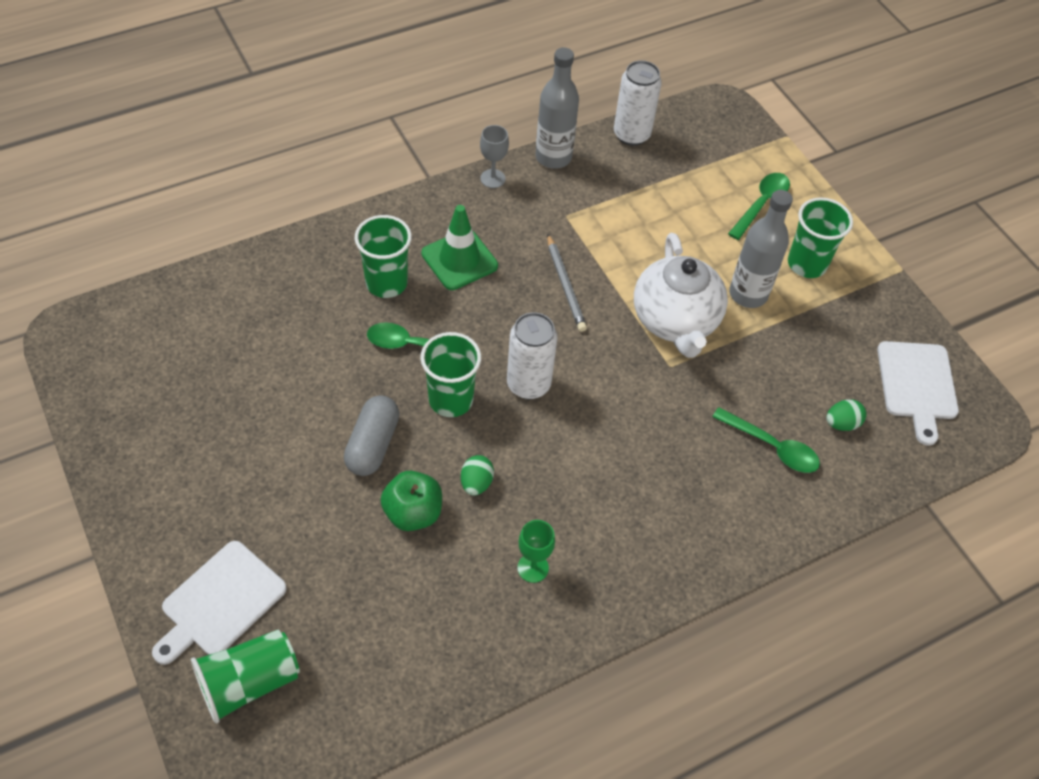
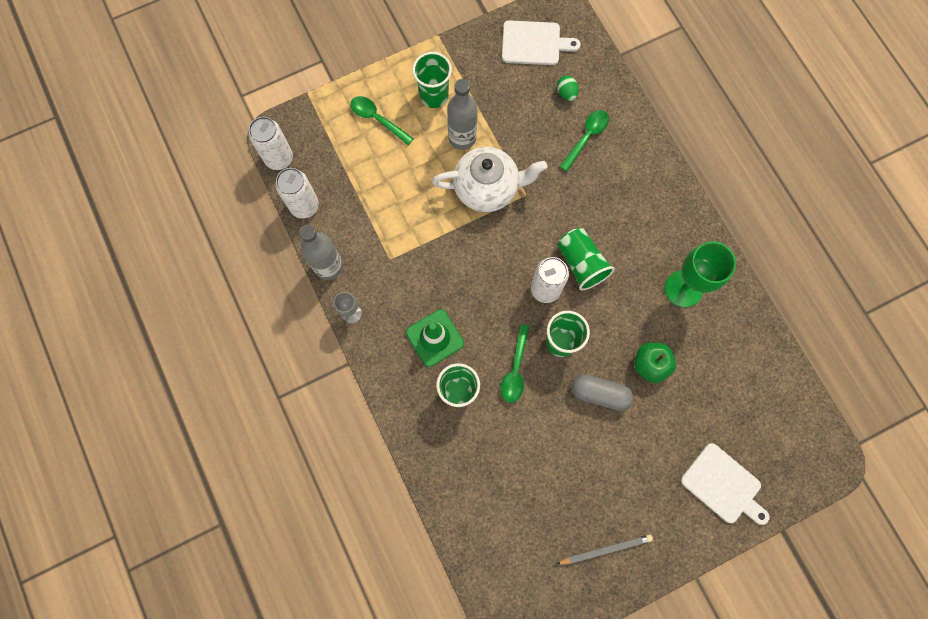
camera: 85 degrees left, 20 degrees up
(249, 682) = (774, 460): green cup -> green cup (581, 263)
(476, 483) = (625, 324): green egg -> none
(533, 568) = (683, 289): green goblet -> green goblet, size x1.93
(565, 285) = (457, 262): grey pencil -> grey pencil (605, 549)
(692, 111) = (279, 158): none -> white can

